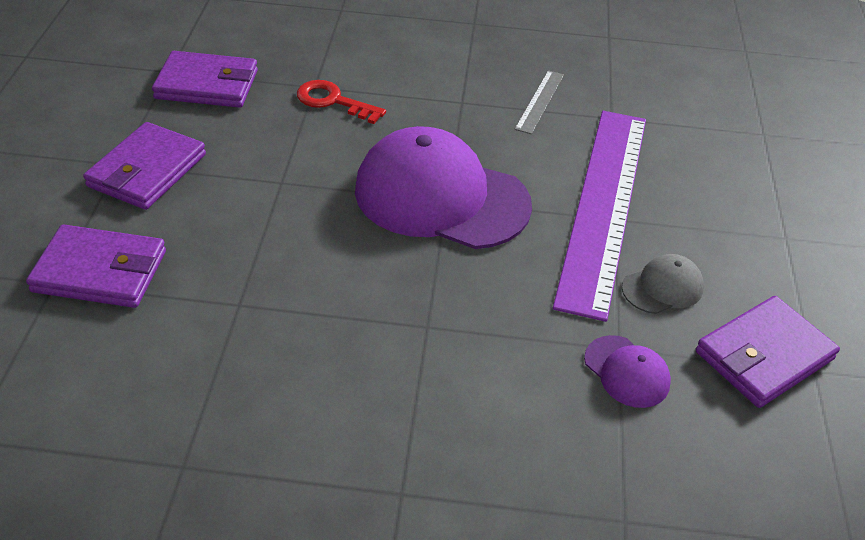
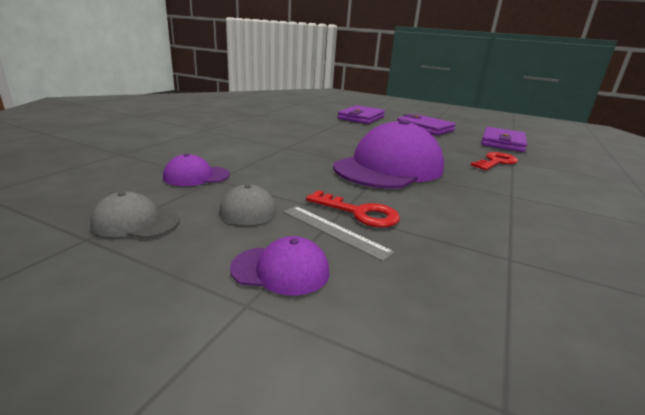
camera: 110 degrees right, 20 degrees down
(540, 101) = (527, 226): grey ruler -> grey ruler (334, 231)
(603, 205) = (359, 213): purple ruler -> red key
(738, 232) = (281, 270): none -> purple cap
(764, 355) = (135, 222): purple wallet -> grey cap

